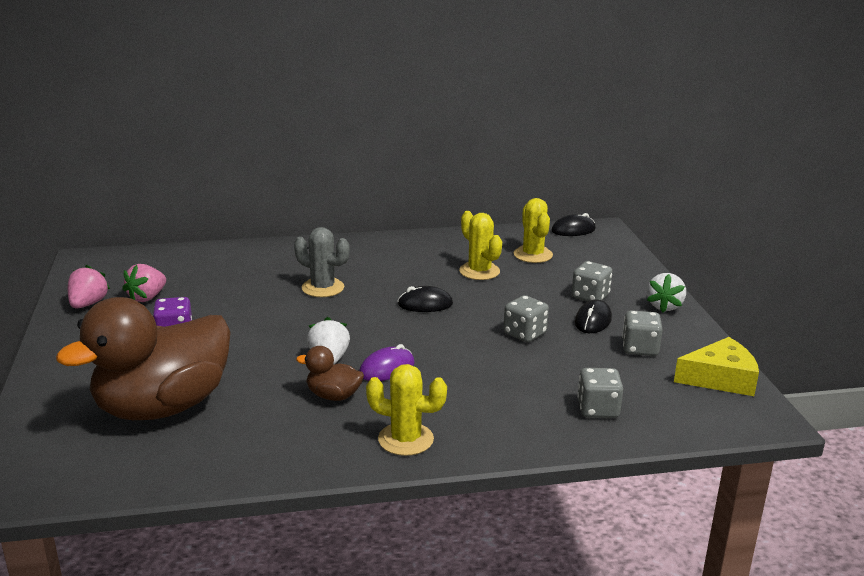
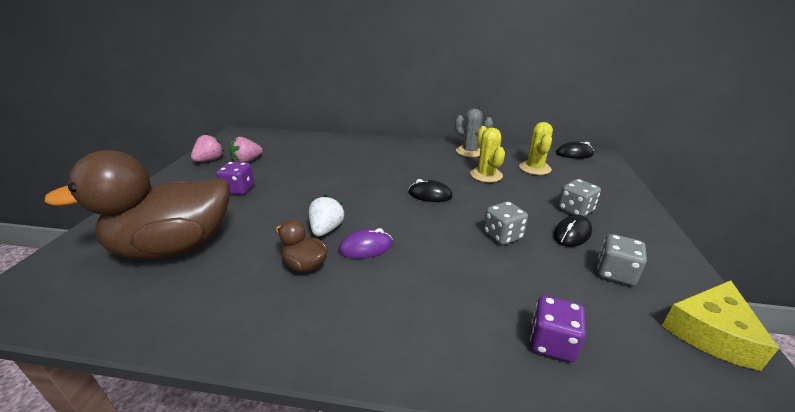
camera: 20 degrees right, 5 degrees up
(323, 288) = (363, 171): grey cactus -> grey cactus (470, 151)
(405, 439) = (334, 332): yellow cactus -> none
(598, 409) = (552, 342): grey dice -> purple dice
(664, 306) = (648, 231): white strawberry -> none
(720, 378) = (711, 332): yellow cheese -> yellow cheese turned 120 degrees clockwise

